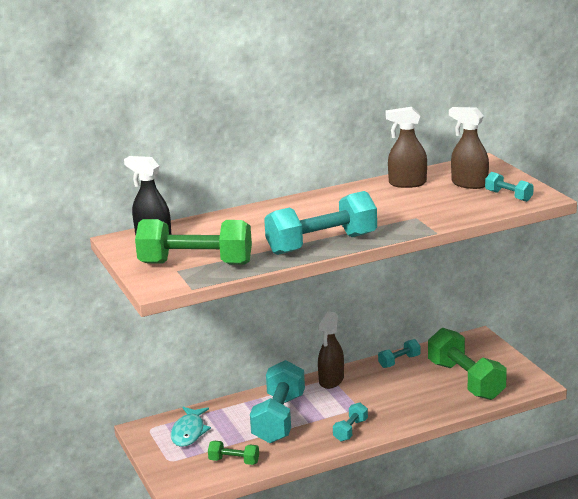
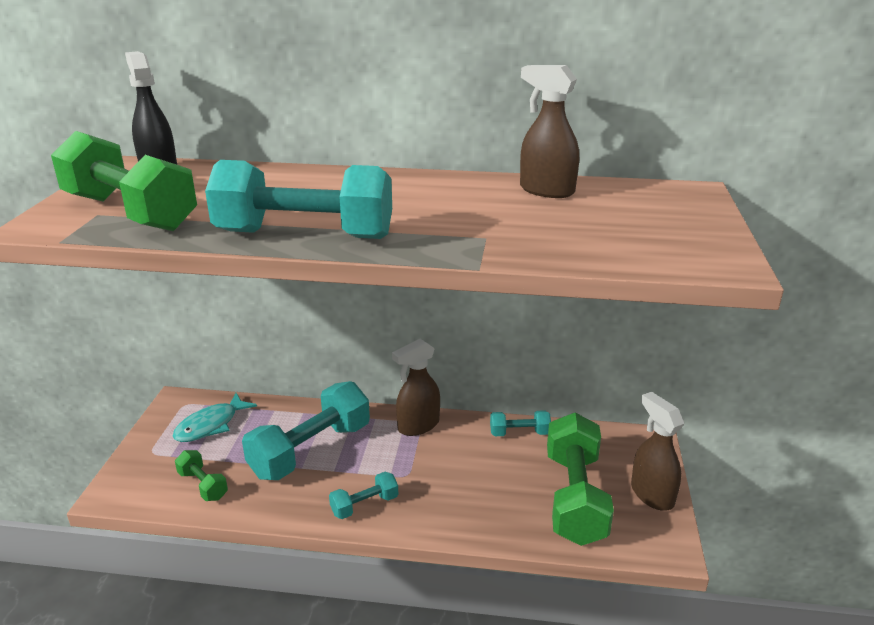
camera: 30 degrees right, 5 degrees up
(469, 184) = (632, 214): brown spray bottle -> brown spray bottle (651, 494)
(508, 196) = (670, 247): turquoise dumbbell -> none

